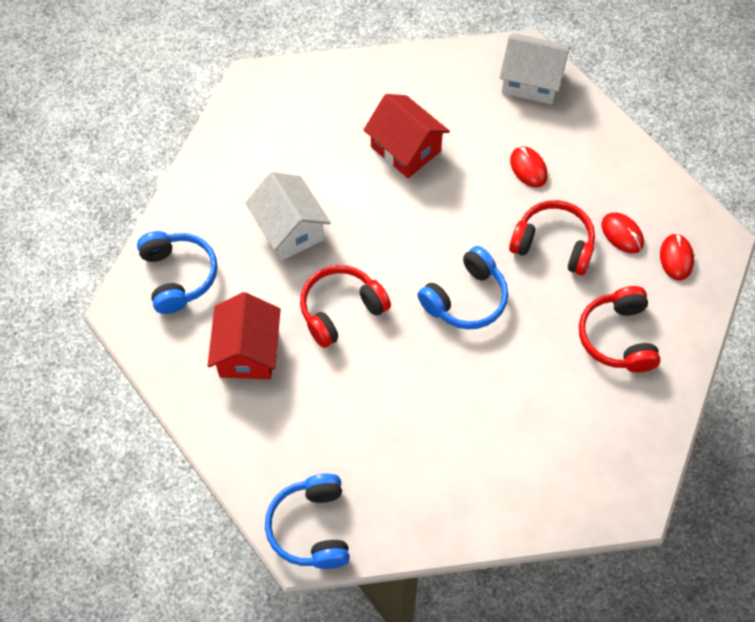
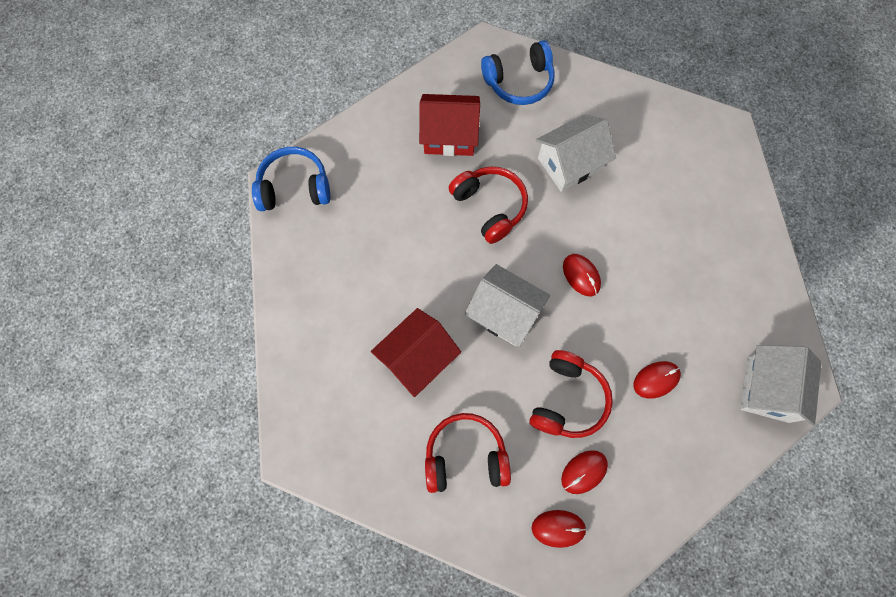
camera: 90 degrees right, 10 degrees up
(405, 149) = (667, 262): red house -> red house (417, 358)
(421, 225) = (581, 275): none -> red mouse
(466, 299) = (504, 313): blue headphones -> white house

